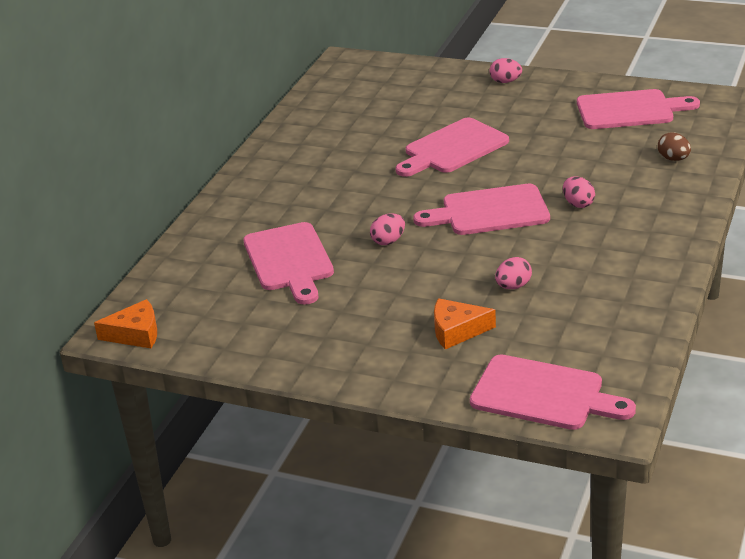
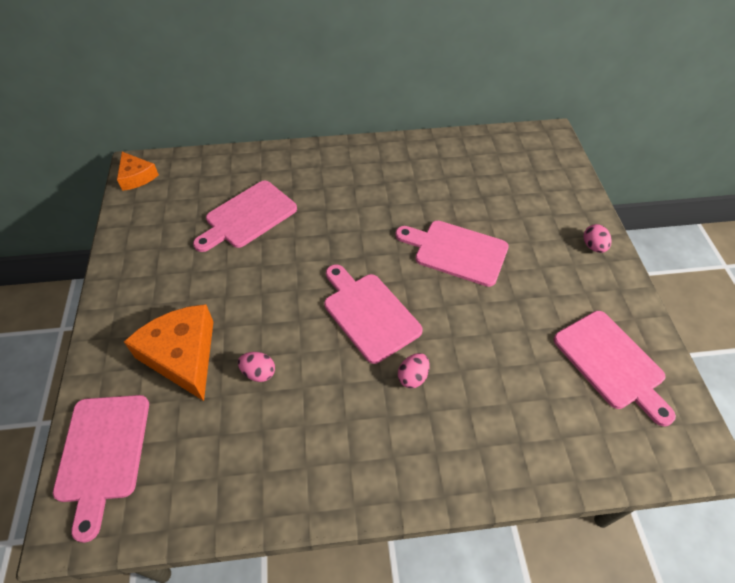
camera: 60 degrees right, 20 degrees up
(388, 241) = (296, 263): pink egg -> none
(457, 331) = (182, 355): orange cheese -> orange cheese, size x1.72
(673, 159) = (540, 435): brown egg -> none

